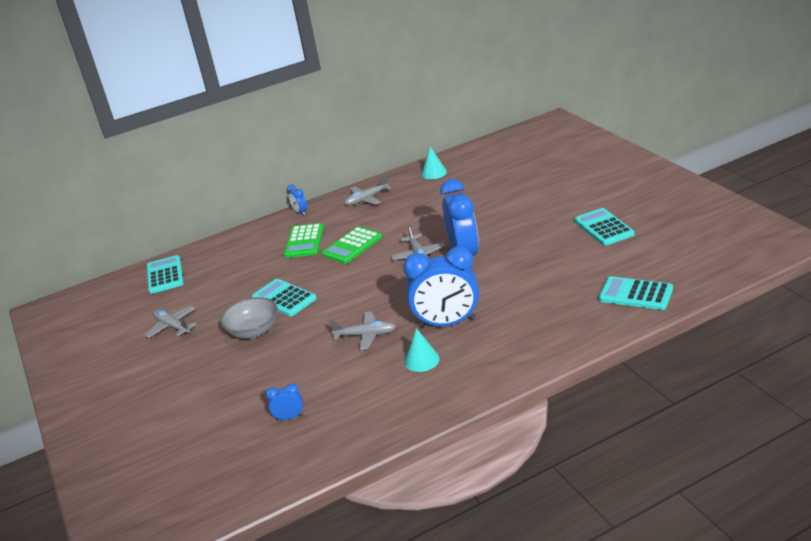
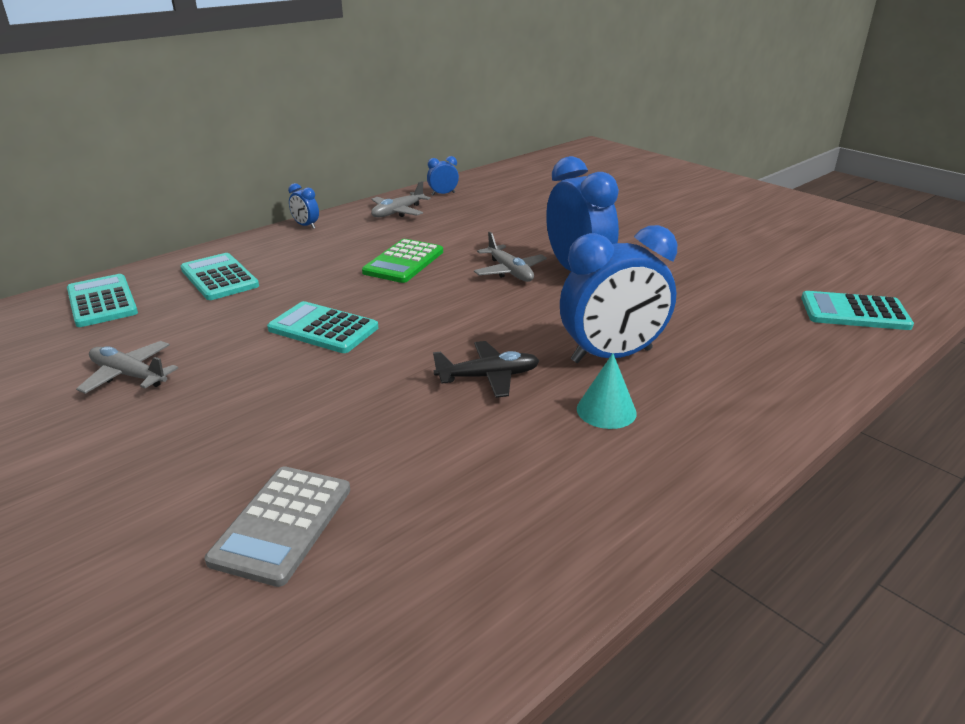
camera: 20 degrees left, 0 degrees up
(228, 413) = (282, 524): none -> grey calculator
(253, 331) = (286, 377): grey bowl -> none
(289, 417) = (413, 524): blue clock -> blue clock (443, 194)
(304, 241) = (326, 257): green calculator -> none
(366, 335) = (489, 377): grey plane -> black plane
(434, 173) = (476, 187): turquoise cone -> none
(603, 228) = (742, 241): turquoise calculator -> turquoise calculator (219, 278)

